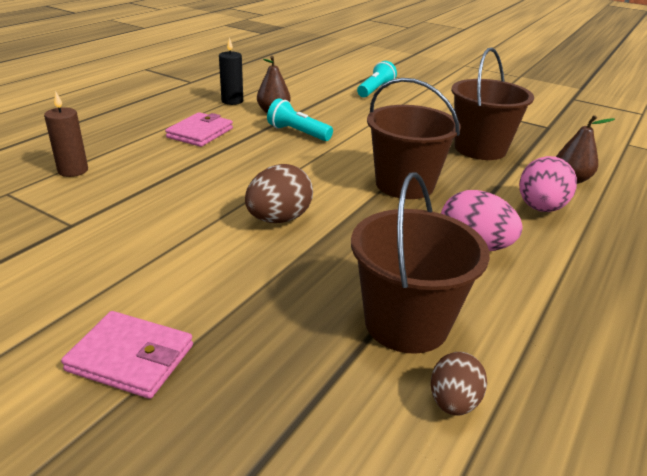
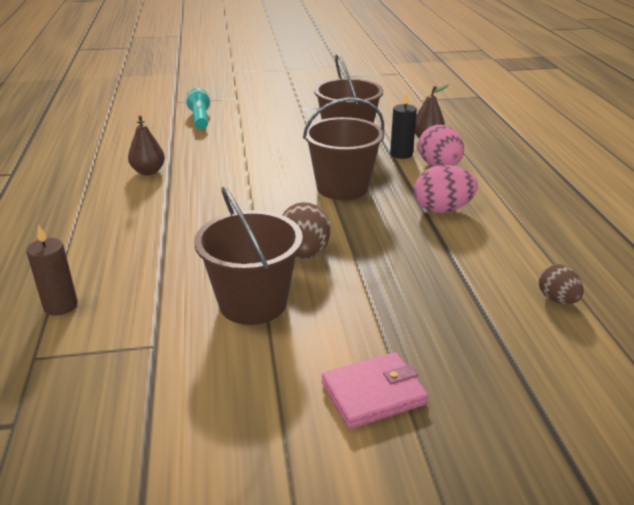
camera: 40 degrees left, 0 degrees up
(200, 133) = (117, 217): pink wallet -> none
(232, 101) = (92, 177): black candle -> black candle (401, 154)
(298, 133) = (201, 181): turquoise flashlight -> none
(406, 323) = (478, 274): brown bucket -> brown bucket (253, 303)

